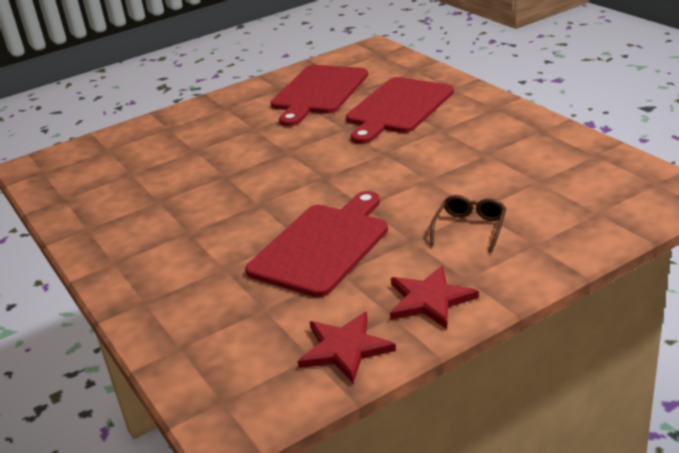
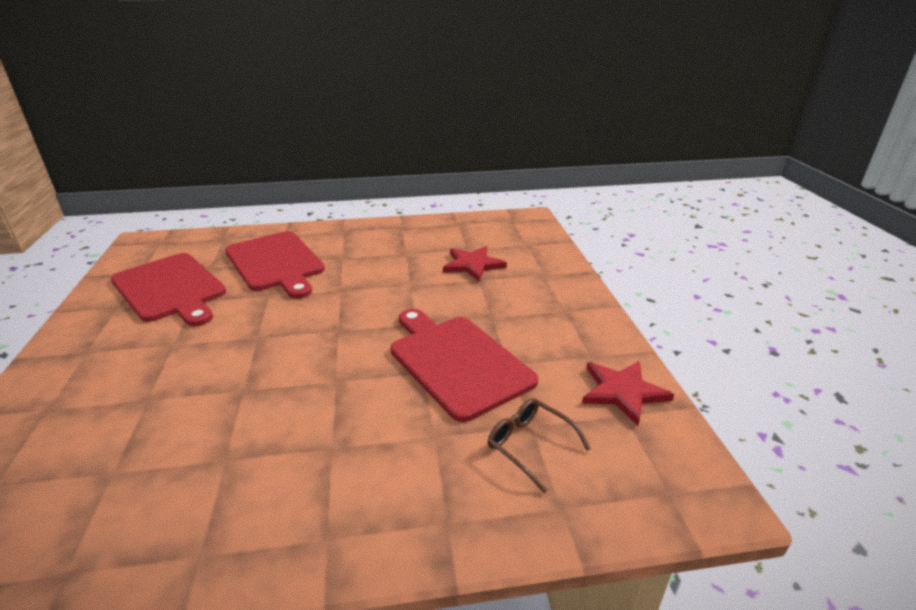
camera: 70 degrees left, 0 degrees up
(430, 300) = (580, 333): red star -> red star (473, 265)
(470, 228) = (500, 289): brown glasses -> brown glasses (530, 445)

